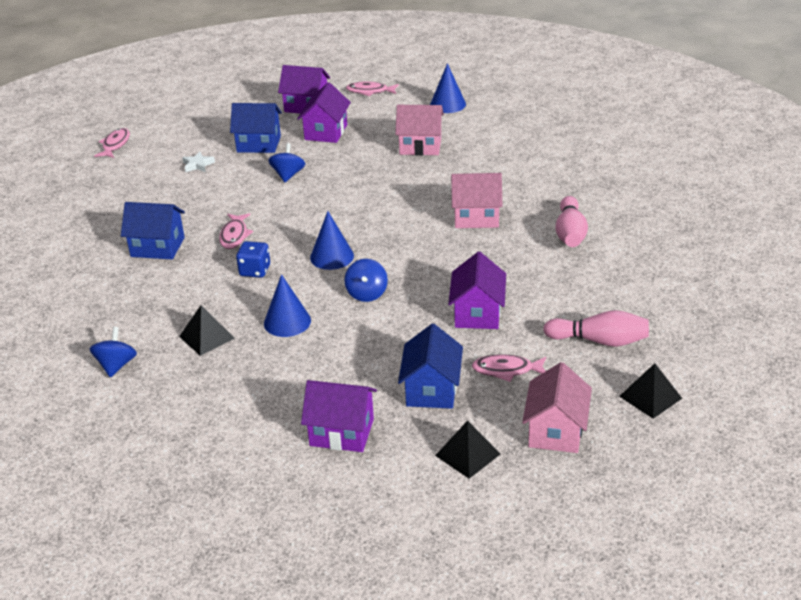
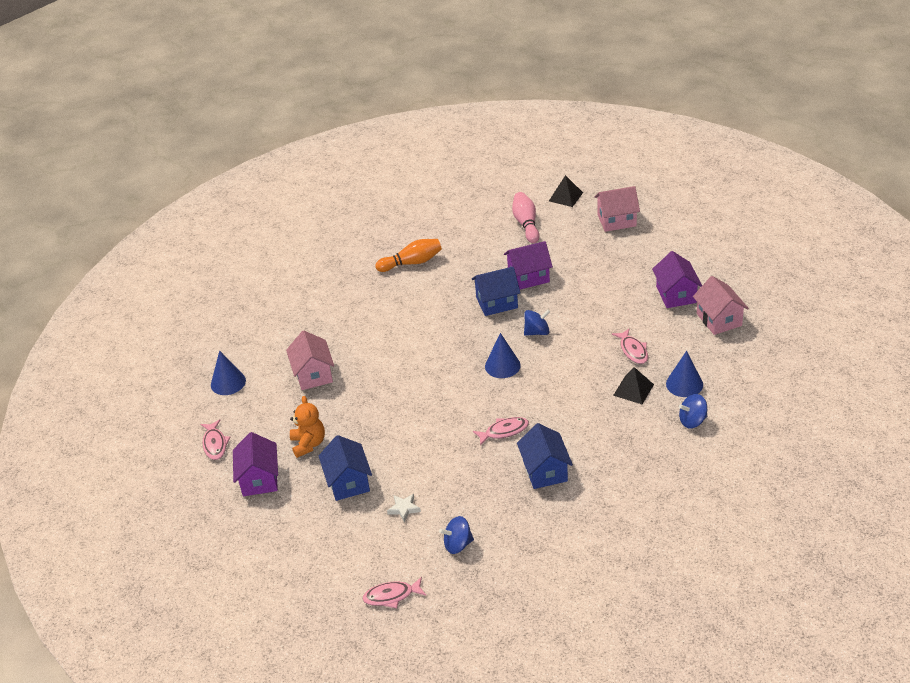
camera: 110 degrees left, 5 degrees up
(255, 270) = (543, 399): blue dice -> none
(287, 322) = (591, 357): blue cone -> blue cone (684, 384)
(288, 175) = (396, 438): blue spinning top -> blue spinning top (458, 544)
(326, 132) = (308, 444): purple house -> orange teddy bear
(431, 390) = (615, 273): blue house -> blue house (497, 302)
(467, 454) = (658, 244): black pyramid -> none
(476, 217) = (412, 311): pink house -> pink house (719, 319)
(506, 370) = (577, 250): pink fish -> pink fish (633, 350)
(570, 233) = (412, 263): pink bowling pin -> orange bowling pin

